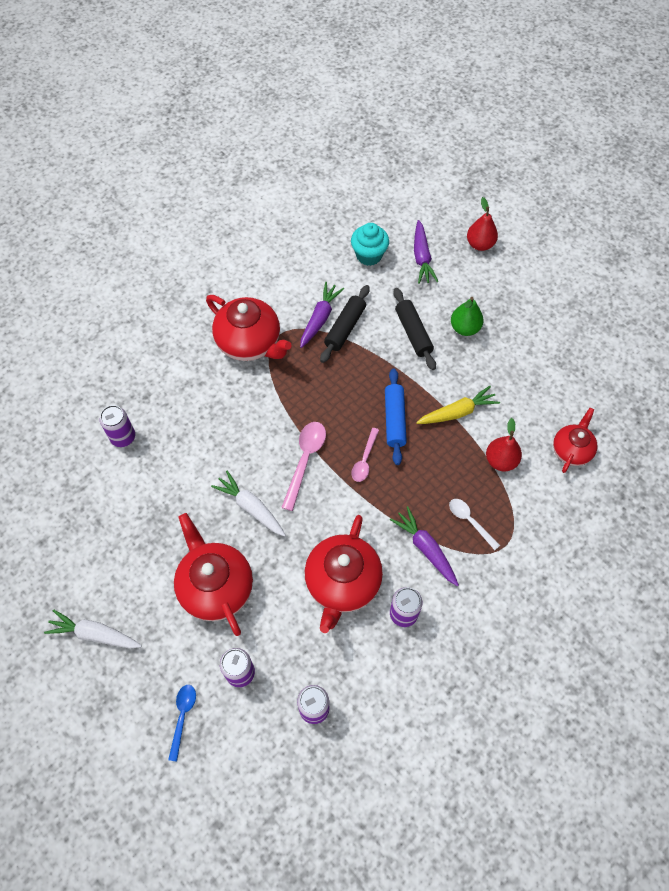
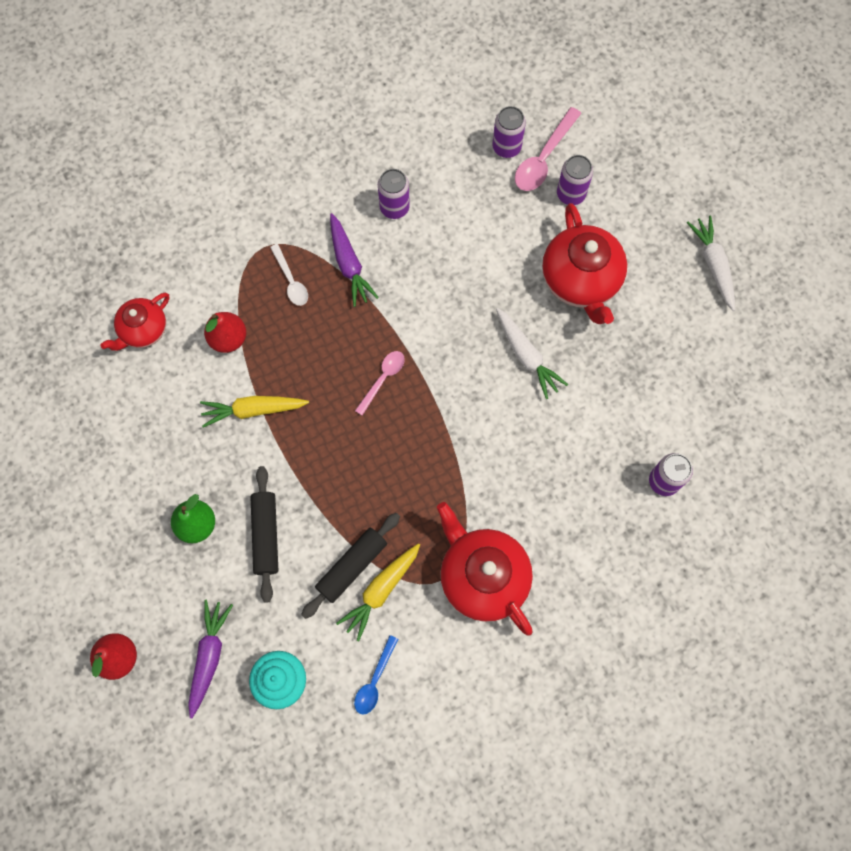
camera: 165 degrees left, 10 degrees up
(94, 634) = (713, 265): white carrot -> white carrot turned 135 degrees counterclockwise
(182, 717) = (633, 170): blue spoon -> blue spoon (374, 680)
(305, 460) = (452, 396): pink spoon -> pink spoon (543, 158)
(320, 318) = (380, 591): purple carrot -> yellow carrot
(342, 583) = (447, 252): red teapot -> none
(394, 420) = (331, 420): blue rolling pin -> none

